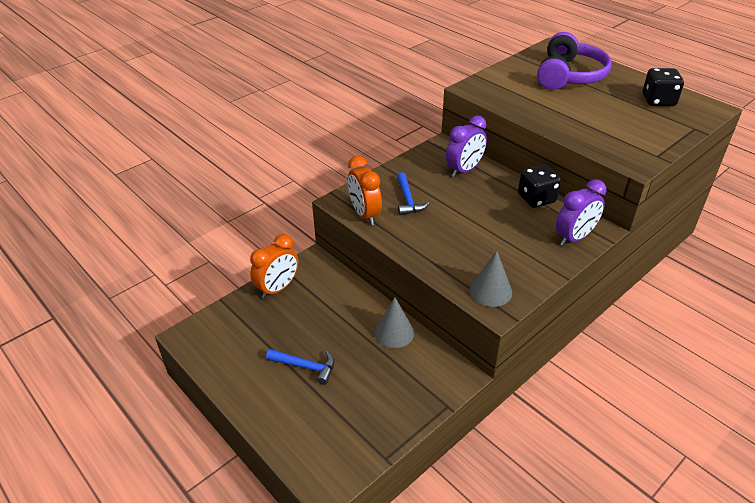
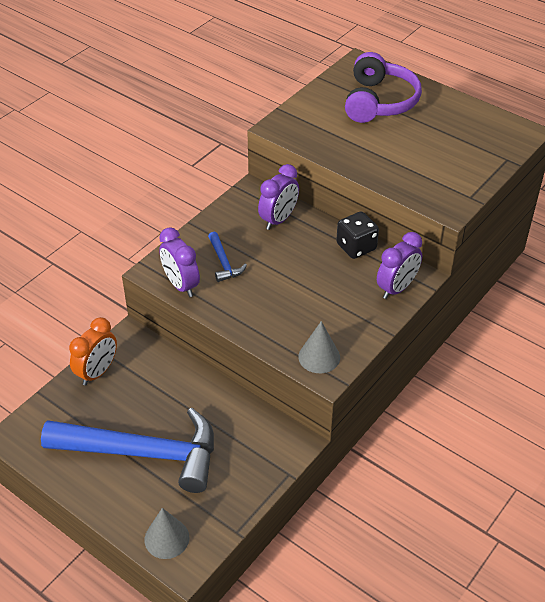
camera: 10 degrees left, 5 degrees up
(305, 366) = (143, 453): blue hammer -> blue hammer, size x2.45
(365, 214) = (181, 285): orange clock -> purple clock
(394, 332) = (227, 406): grey cone -> grey cone (166, 538)
(658, 101) = (471, 127): black dice -> none

